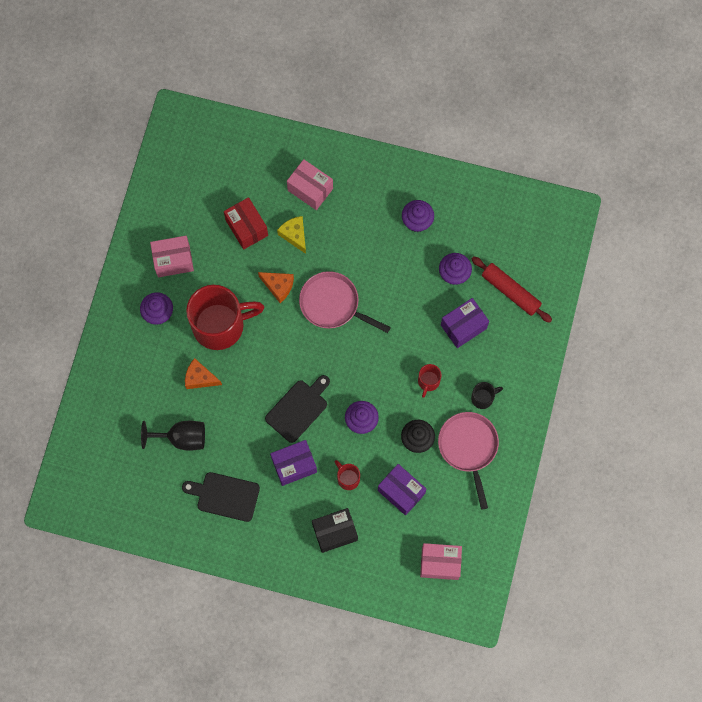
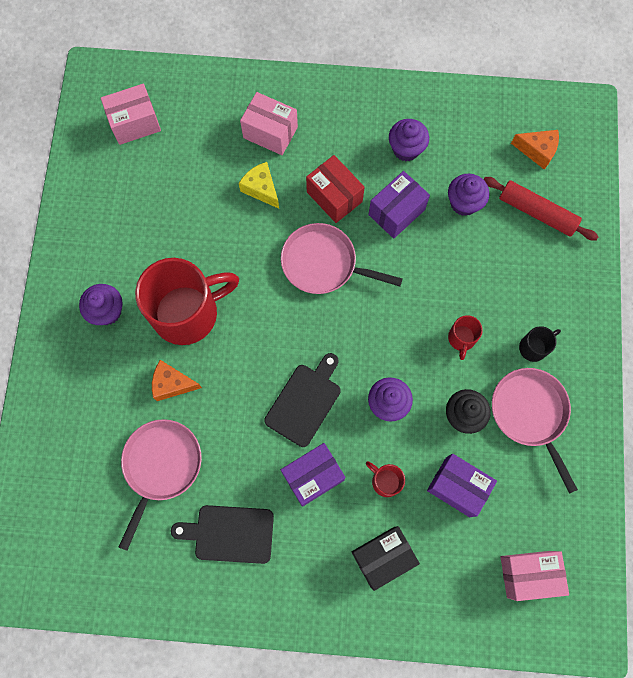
camera: 10 degrees left, 0 degrees up
(173, 260) = (116, 243): pink box -> pink box (135, 123)
(182, 438) = (161, 466): black goblet -> pink pan
(246, 228) = (201, 189): red box -> red box (334, 197)
(278, 286) = (252, 253): orange cheese -> orange cheese (537, 151)
(463, 326) = (490, 264): purple box -> purple box (396, 212)

